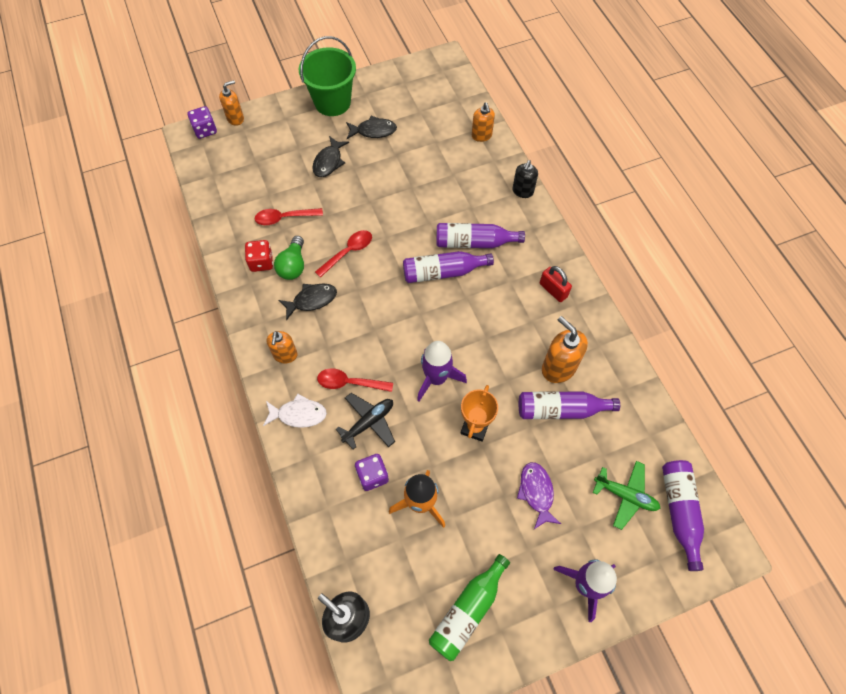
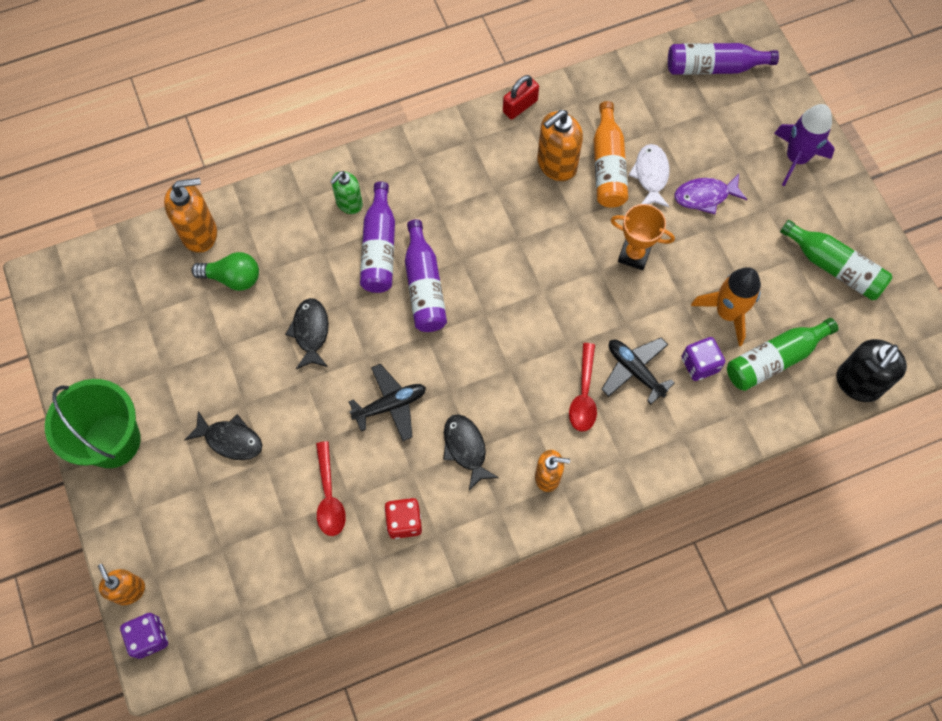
camera: 90 degrees left, 5 degrees up
(293, 265) = (410, 477): green light bulb -> green light bulb (233, 278)
(298, 414) = (628, 453): white fish -> white fish (651, 175)
(348, 252) = (390, 405): red spoon -> black plane
(373, 131) = (176, 378): black fish -> black fish (311, 332)
(375, 542) = (774, 359): none -> green bottle
(436, 378) = (574, 295): purple rocket -> none
(481, 136) = (200, 233): orange soap dispenser -> orange soap dispenser, size x1.55
(511, 222) = (349, 203): none -> green soap dispenser
(522, 191) = (300, 187): black soap dispenser -> none
(553, 290) = (452, 162): red padlock -> red padlock (520, 106)
(561, 410) = (608, 165): purple bottle -> orange bottle
(625, 495) = (701, 113): green plane -> none

